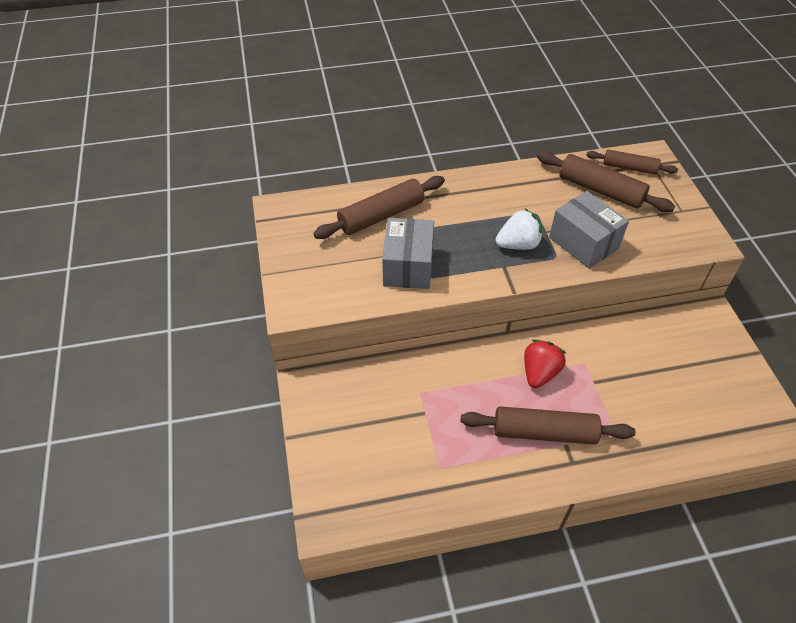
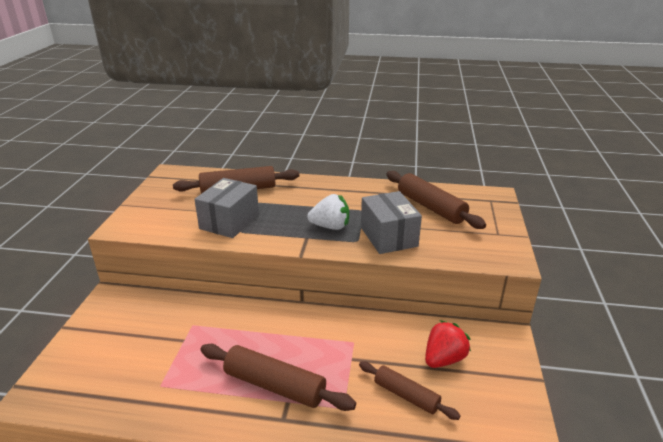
camera: 20 degrees right, 20 degrees down
(539, 373) = (306, 338): red strawberry -> red strawberry (444, 359)
(629, 168) = (468, 198): brown rolling pin -> brown rolling pin (406, 395)

